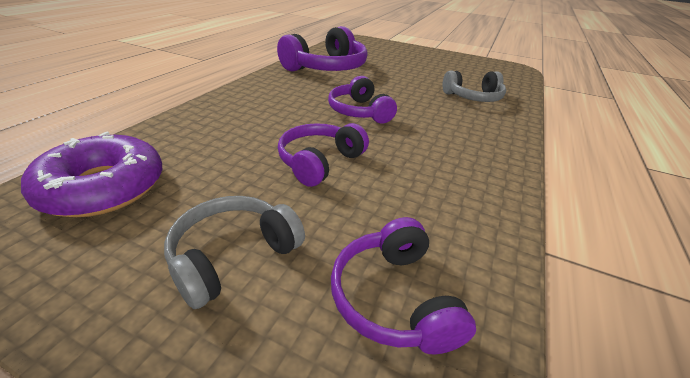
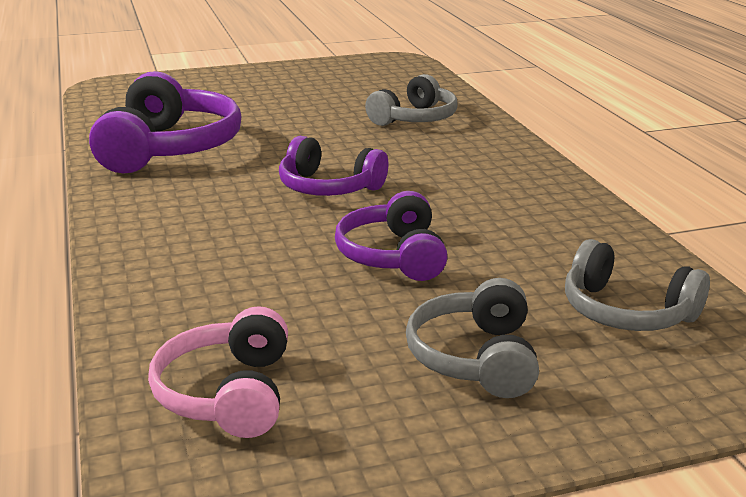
camera: 40 degrees left, 10 degrees down
(104, 187) = (227, 394): purple donut -> pink headphones
(393, 298) = (626, 312): purple headphones -> grey headphones

